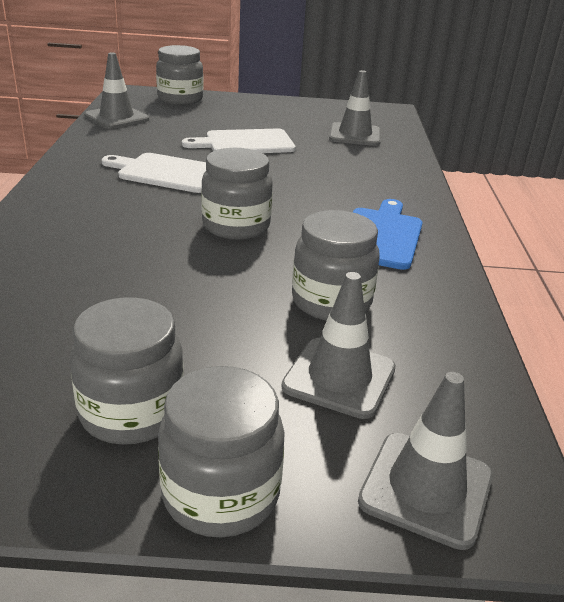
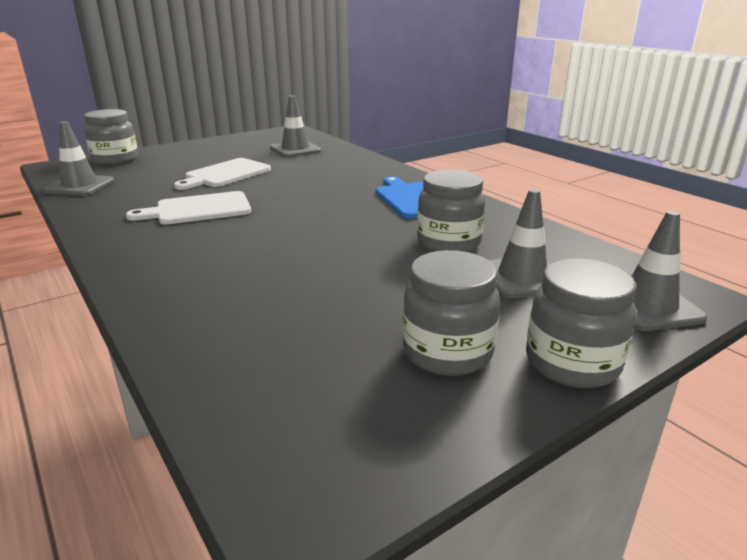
camera: 35 degrees left, 5 degrees down
(236, 226) = (313, 224): grey jar -> none

